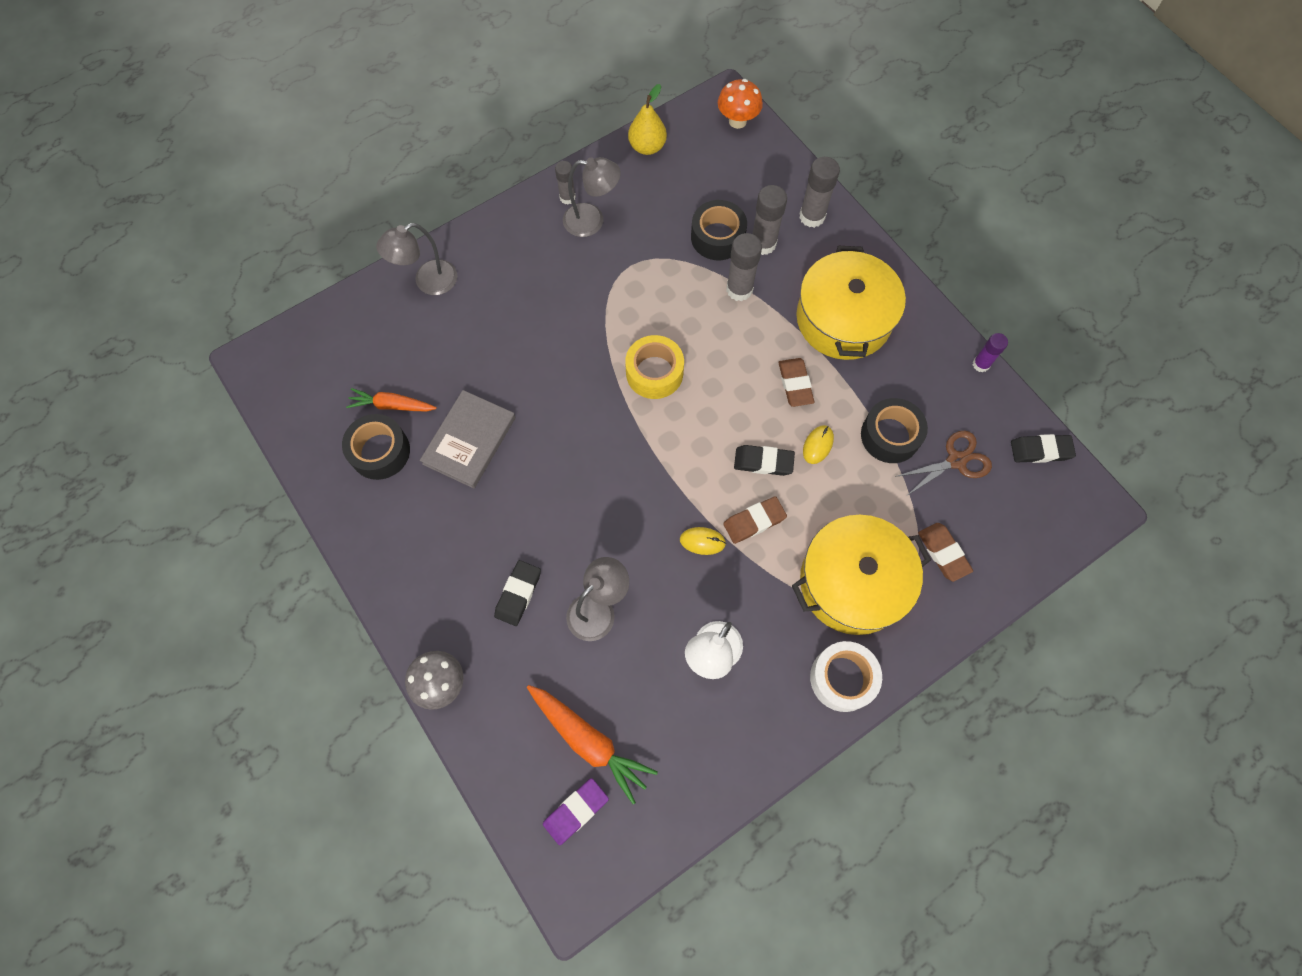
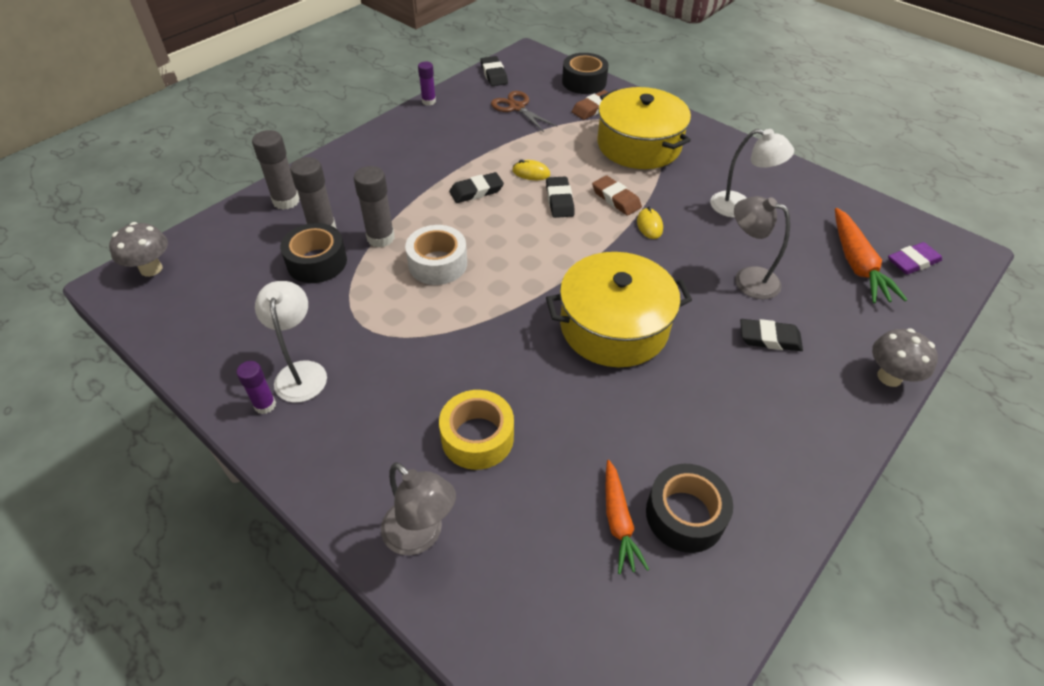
camera: 105 degrees left, 20 degrees down
(469, 440) = (630, 422): grey book -> none
(567, 197) = (265, 405): grey glue stick -> purple glue stick
(576, 811) = (912, 262): purple eraser -> purple eraser turned 60 degrees counterclockwise
(589, 741) = (857, 264): orange carrot -> orange carrot turned 150 degrees clockwise
(592, 221) = (301, 372): grey lamp -> white lamp
(647, 147) = (184, 341): yellow pear -> none
(654, 373) = (493, 283): yellow tape -> yellow tape (477, 437)
(737, 121) = (151, 269): orange mushroom -> grey mushroom
(795, 384) = (476, 191): brown eraser -> black eraser
(842, 678) = (713, 143): white tape -> white tape (437, 264)
(843, 318) = (401, 171): yellow pot -> yellow pot (614, 326)
(890, 435) = (507, 138): black tape -> black tape (584, 82)

